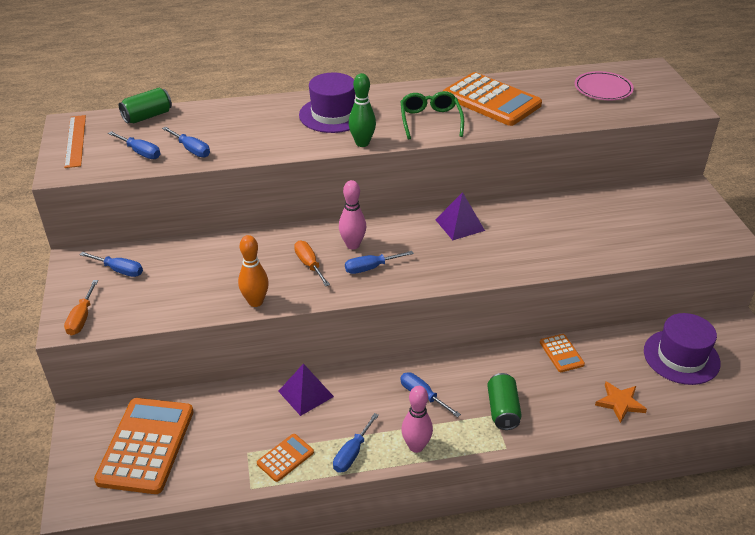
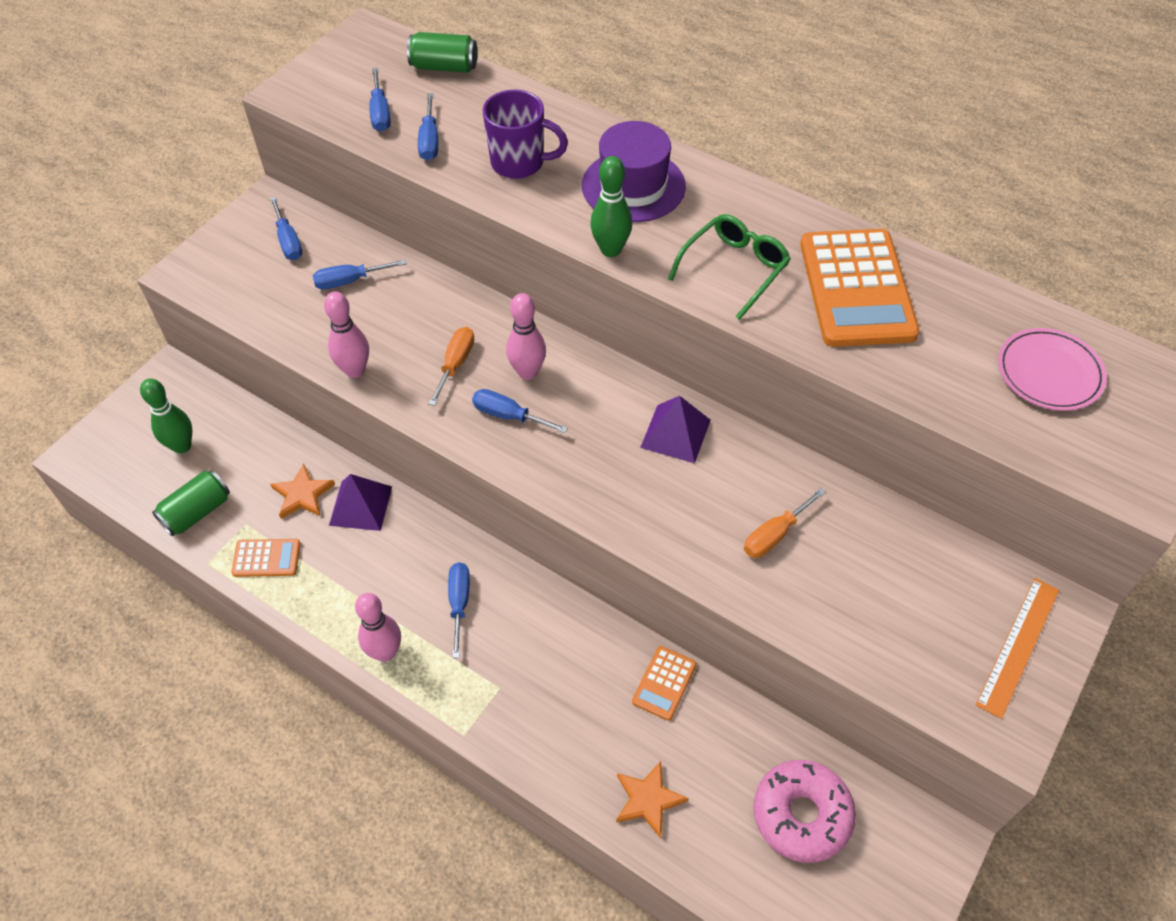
camera: 45 degrees right, 15 degrees up
(75, 141) = (344, 59): orange ruler -> orange ruler (1018, 646)
(82, 318) = (201, 274): orange screwdriver -> orange screwdriver (774, 535)
(146, 445) = (182, 446): orange calculator -> green bowling pin
(255, 302) = (355, 370): orange bowling pin -> pink bowling pin
(259, 134) = (519, 163): none -> purple mug
(263, 413) = (302, 494): none -> orange star
(352, 453) = (323, 606): blue screwdriver -> blue screwdriver (349, 281)
(502, 410) = (515, 691): green can -> green can (197, 512)
(681, 357) = (801, 815): purple hat -> pink donut

